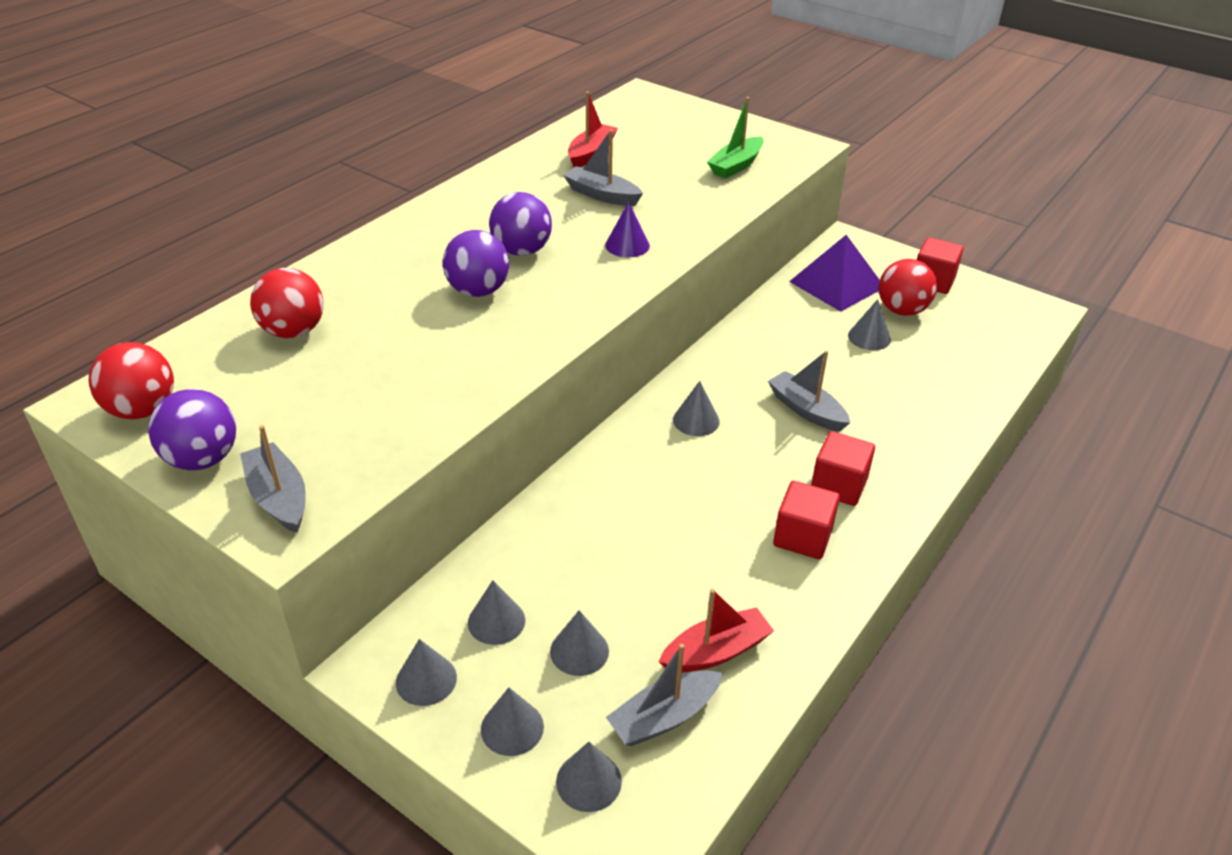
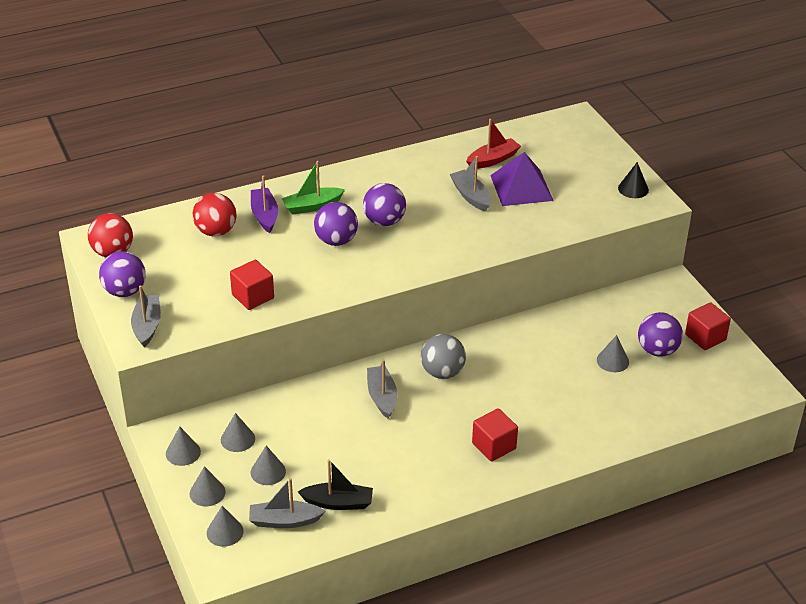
camera: 30 degrees right, 0 degrees up
(351, 291) = (264, 215): none -> purple boat
(627, 245) = (453, 239): purple cone -> none
(696, 420) = (442, 372): grey cone -> grey ball
(716, 651) = (338, 503): red boat -> black boat
(736, 166) = (586, 202): green boat -> green boat (312, 206)
(771, 141) = (633, 189): none -> black cone
(802, 537) = (442, 465): red cube -> red cube (253, 296)
(806, 410) = (519, 393): grey boat -> grey boat (382, 397)
(836, 284) = (629, 314): purple pyramid -> purple pyramid (521, 187)
(902, 310) = (657, 350): red ball -> purple ball

